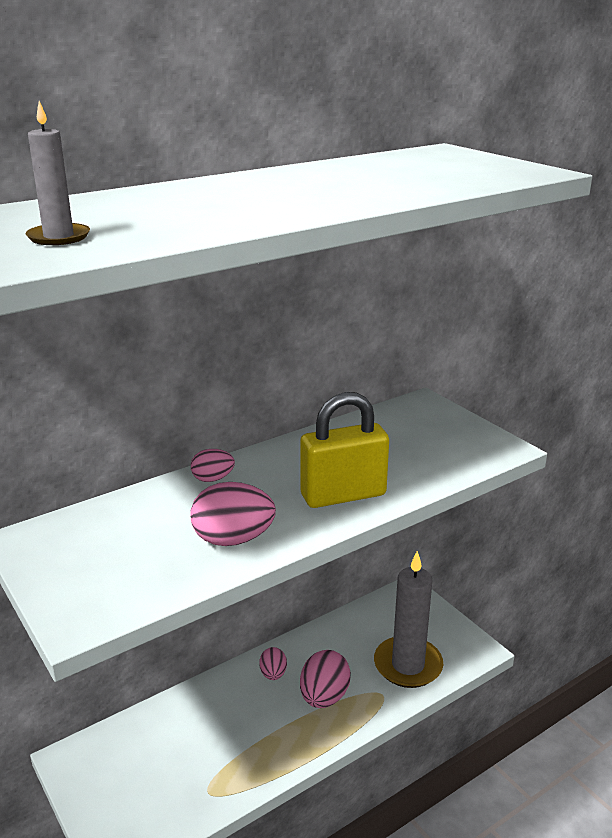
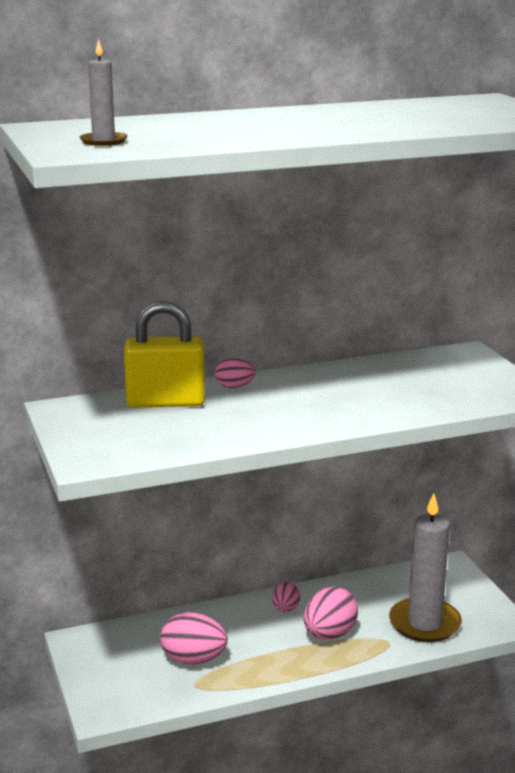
camera: 15 degrees right, 5 degrees down
(233, 539) = (233, 428): pink egg -> pink egg (193, 659)
(343, 495) = (348, 411): yellow padlock -> yellow padlock (166, 402)

